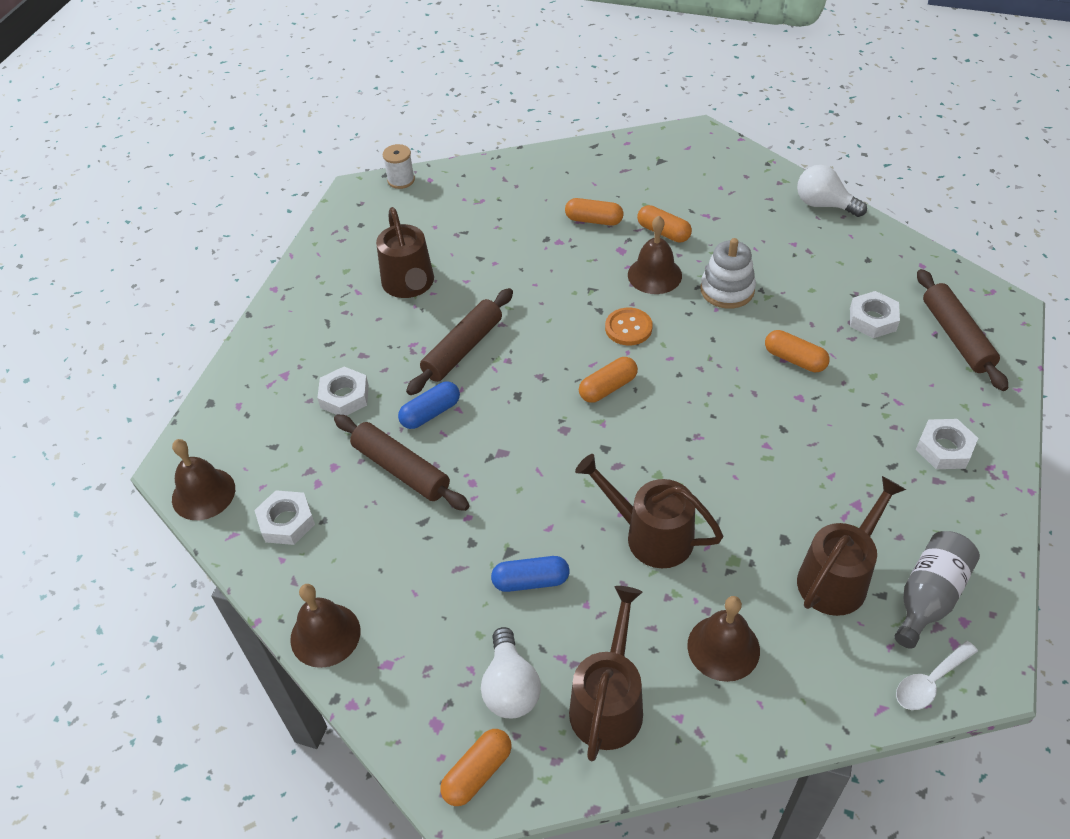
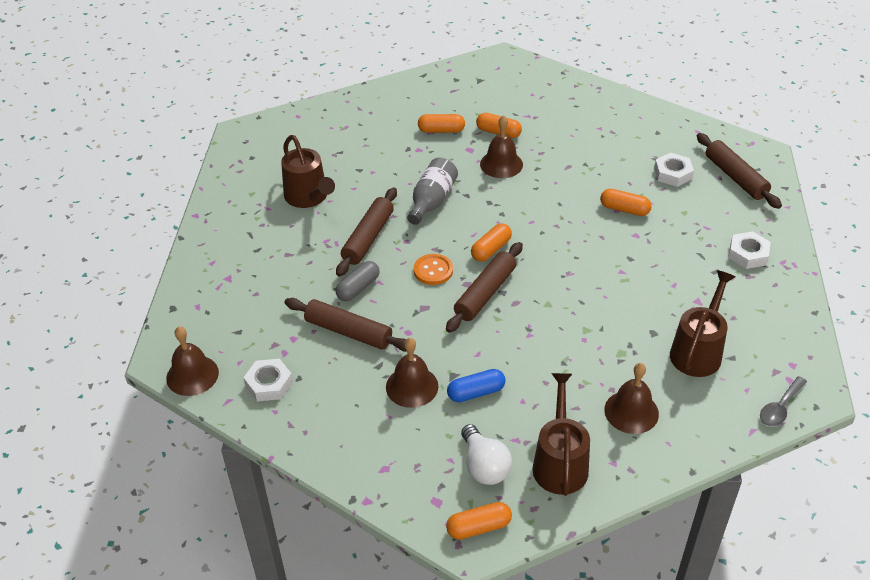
camera: 15 degrees left, 5 degrees down
(325, 635) = (329, 457): brown bell -> brown bell (412, 386)
(344, 396) = (284, 286): white nut -> none
(401, 180) = (274, 119): white spool -> none
(430, 413) = (358, 288): blue capsule -> grey capsule
(477, 773) = (479, 527): orange capsule -> orange capsule turned 45 degrees clockwise
(582, 446) = (485, 293): none -> brown rolling pin
(628, 328) = (493, 205): orange button -> orange button (433, 270)
(651, 535) = (556, 346): brown watering can -> none
(727, 290) = (559, 167): white stacking toy -> none
(824, 205) = (614, 97): white light bulb -> none
(929, 596) = (764, 353): grey bottle -> grey bottle (432, 201)
(930, 682) = (780, 407): white spoon -> grey spoon

